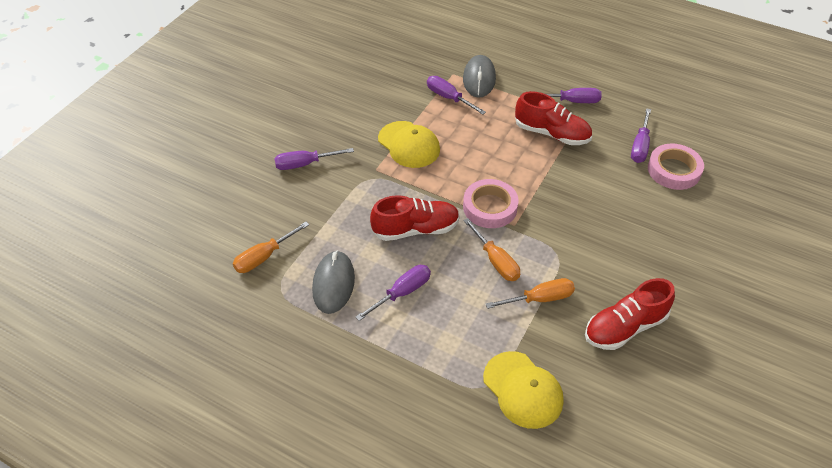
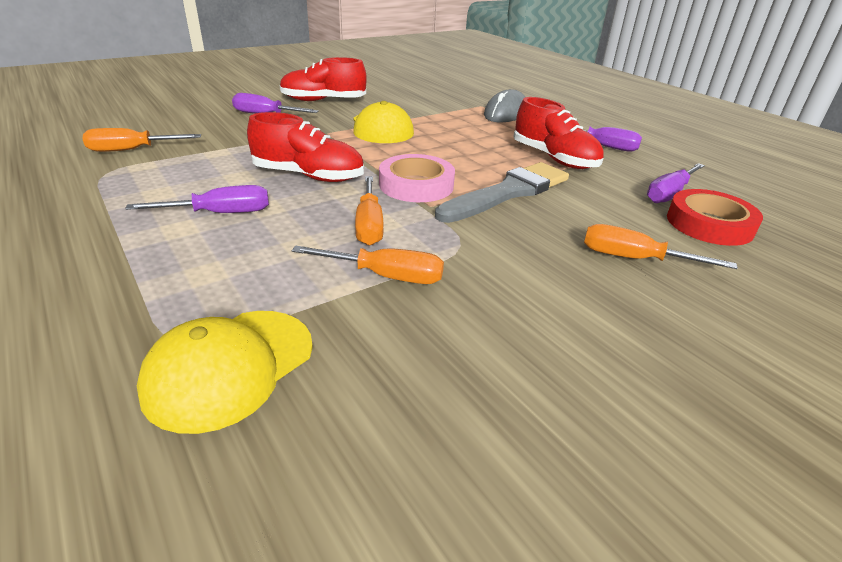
camera: 25 degrees right, 15 degrees down
(333, 284) = (161, 185): grey mouse -> none
(449, 98) = (460, 115): purple screwdriver -> none
(523, 390) = (230, 367): yellow cap -> yellow cap turned 45 degrees clockwise
(549, 189) = (508, 192): none -> grey brush
(625, 327) = (491, 356): red shoe -> red shoe (323, 101)
(650, 223) = (635, 259): none -> orange screwdriver
(674, 170) = (709, 224): pink tape -> red tape

